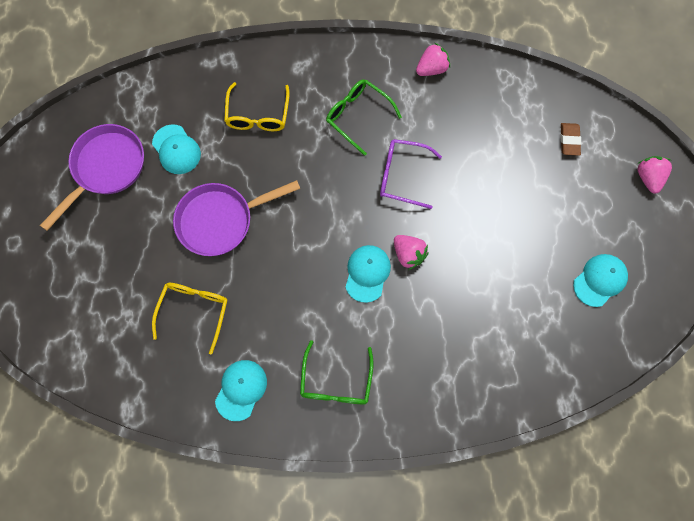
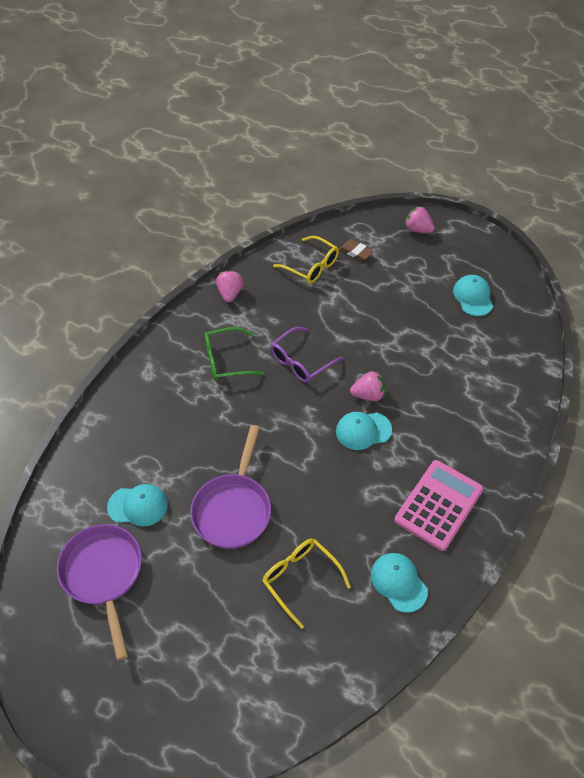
camera: 55 degrees left, 20 degrees down
(258, 114) = (162, 426): yellow glasses -> yellow glasses (311, 266)
(336, 381) = (438, 505): green glasses -> pink calculator
(367, 273) = (363, 431): turquoise cap -> turquoise cap turned 60 degrees counterclockwise

